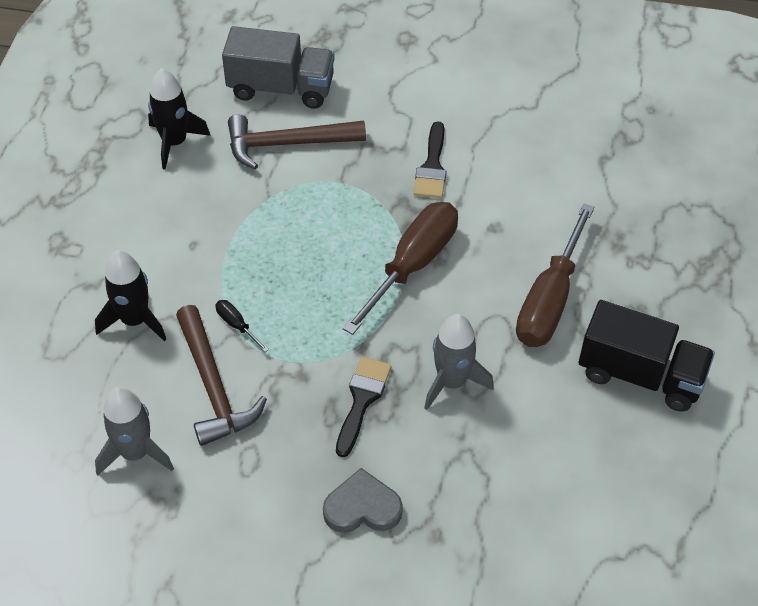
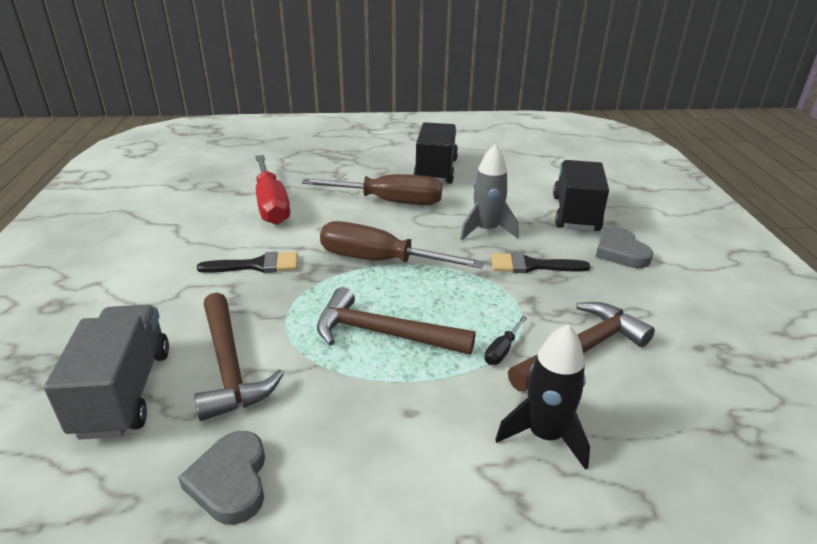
camera: 105 degrees left, 20 degrees down
(135, 453) = (695, 386): grey rocket -> none
(174, 142) = (230, 481): black rocket -> grey heart
(291, 245) = (383, 333): none -> brown hammer
(470, 501) = (575, 214): none -> black truck
(565, 185) = (271, 204): none -> red screwdriver

